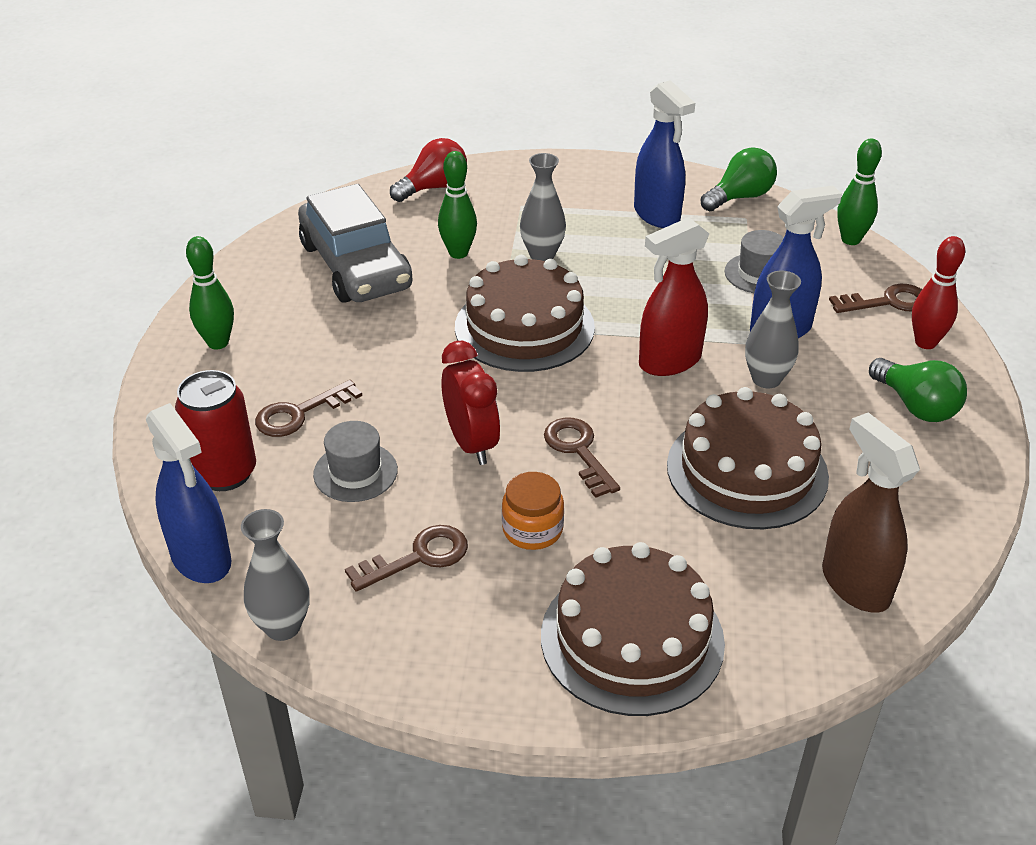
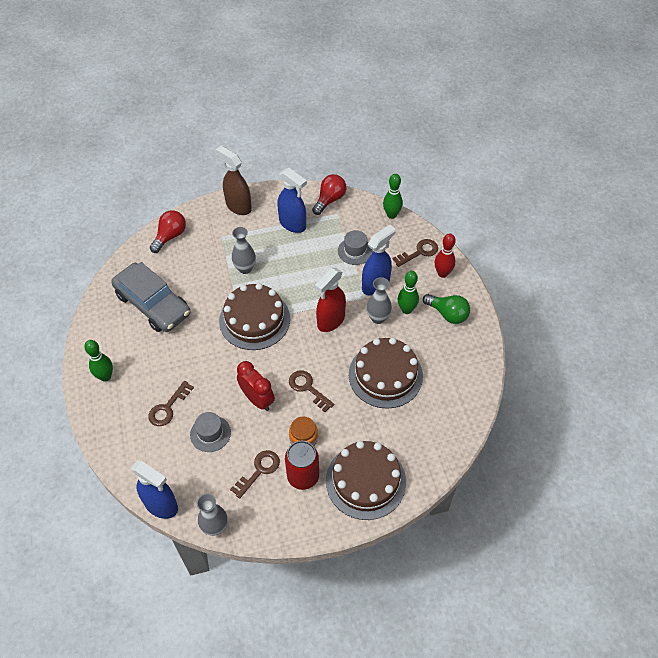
camera: 20 degrees left, 15 degrees up
(225, 473) = (148, 454): red can -> red can (303, 476)
(458, 253) = (202, 280): green bowling pin -> green bowling pin (406, 310)
(740, 197) = (329, 200): green light bulb -> red light bulb
(854, 584) = (447, 422): brown spray bottle -> brown spray bottle (238, 206)

